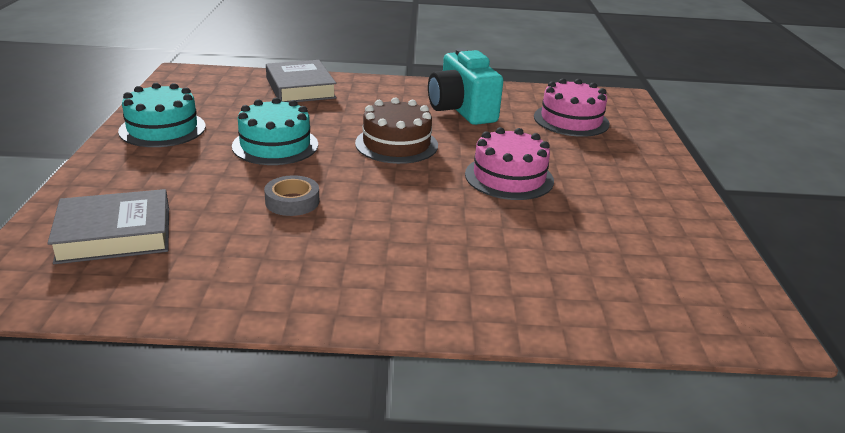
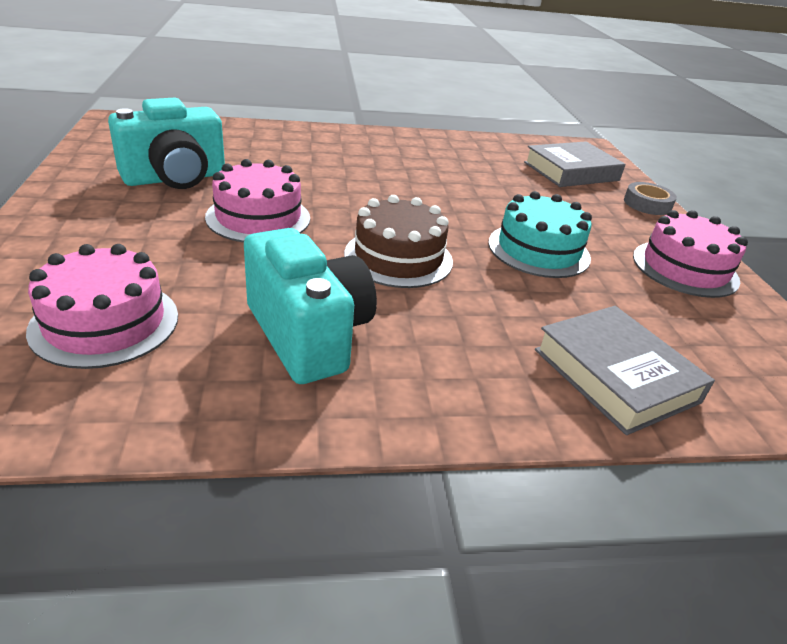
camera: 170 degrees right, 5 degrees up
(162, 129) = (685, 268): turquoise cake -> pink cake
(292, 201) = (469, 192): grey tape -> grey tape (647, 204)
(604, 220) = (175, 178): none -> turquoise camera

